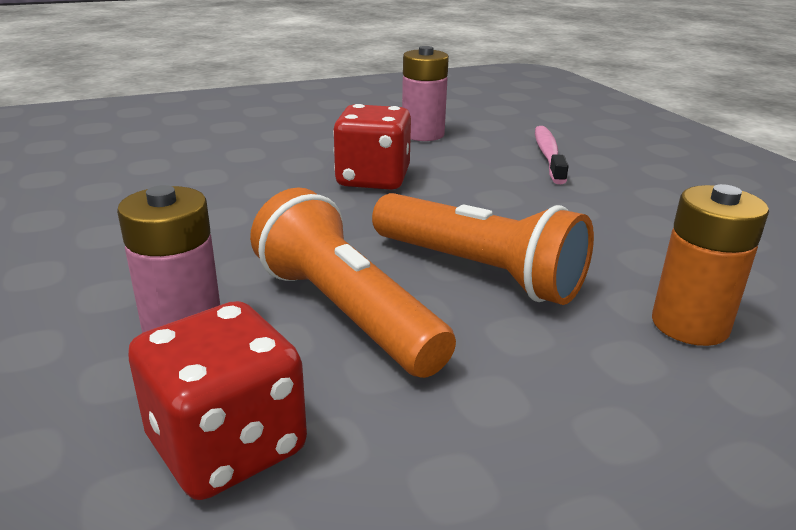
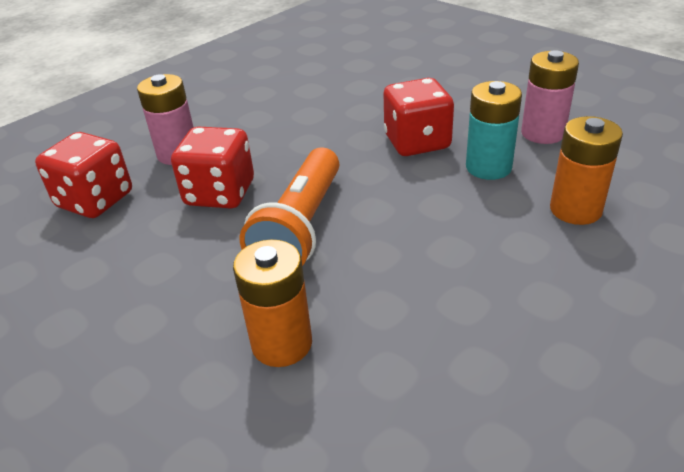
camera: 70 degrees right, 10 degrees up
(346, 312) = (220, 193): orange flashlight -> red dice
(455, 164) = (488, 167): none -> turquoise battery
(548, 155) = (575, 210): pink toothbrush -> orange battery

